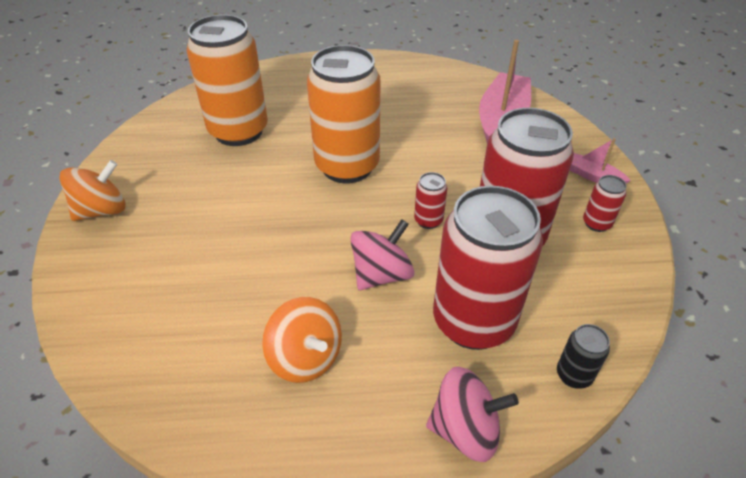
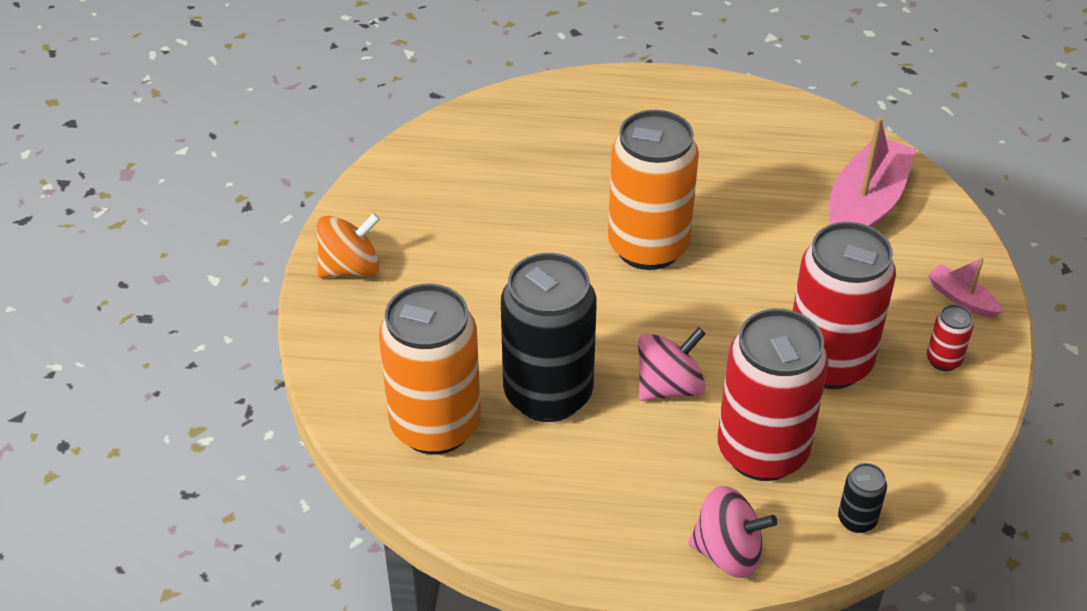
camera: 10 degrees right, 0 degrees up
(238, 131) = (515, 180): orange can -> orange can (435, 426)
(277, 296) = (548, 394): none -> black can
(305, 357) = (573, 462): orange spinning top -> none
(428, 220) = (736, 330): red can -> none

